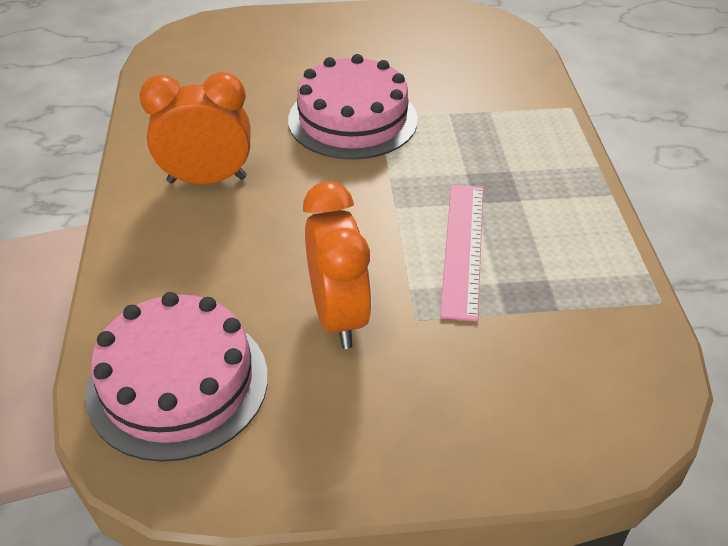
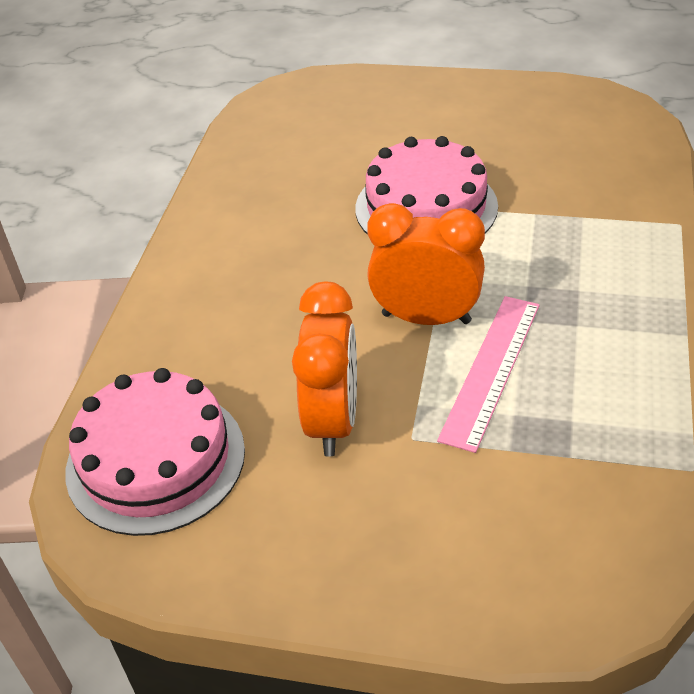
camera: 20 degrees right, 0 degrees up
(207, 180) = (253, 254): orange clock -> orange clock (426, 318)

